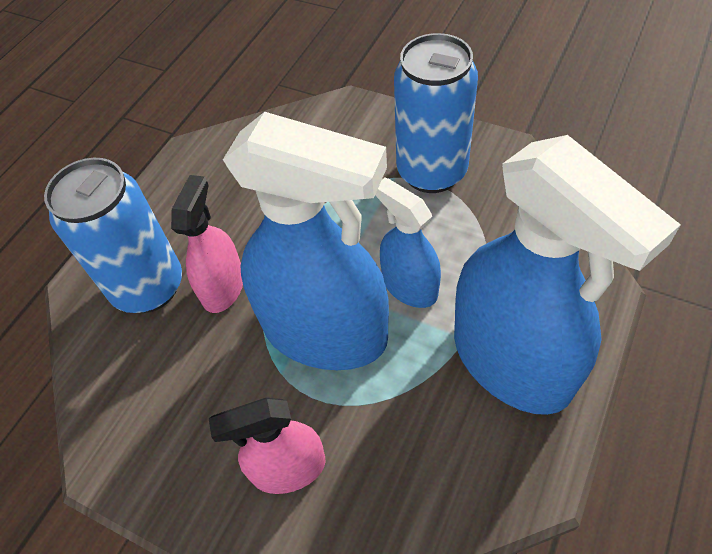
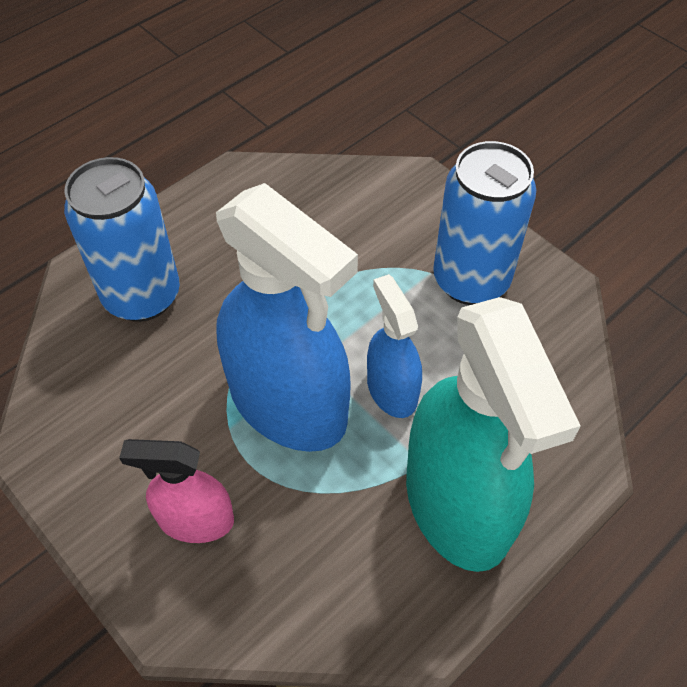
camera: 15 degrees right, 0 degrees up
(223, 287) = (211, 322): pink spray bottle -> none
(512, 361) = (457, 504): blue spray bottle -> turquoise spray bottle

